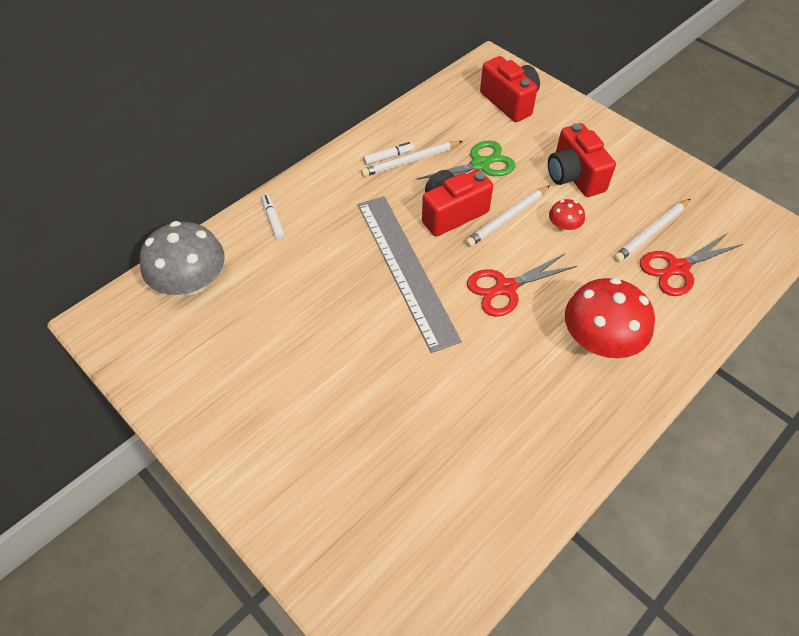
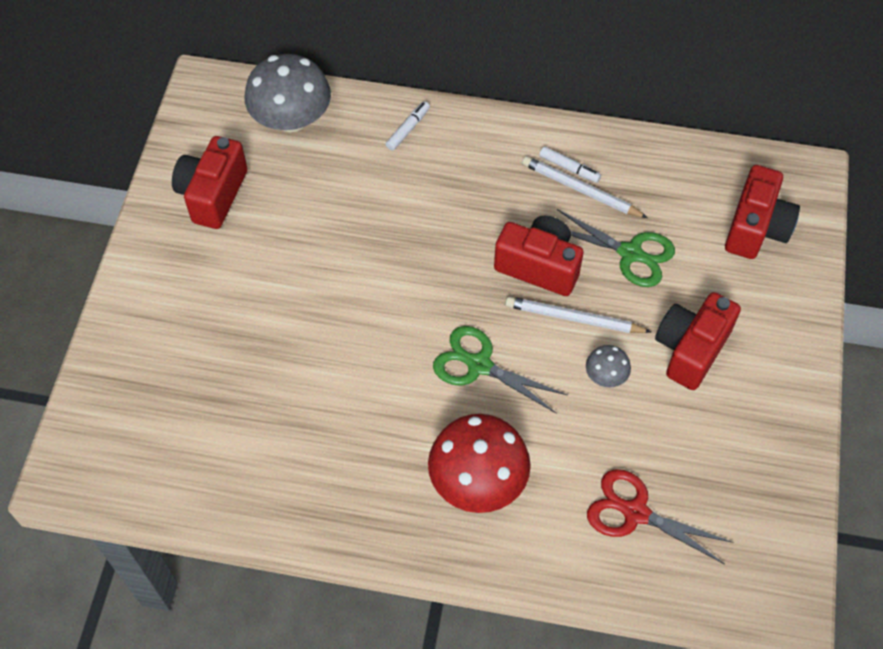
camera: 55 degrees right, 5 degrees up
(208, 373) = (213, 194): none -> red camera
(405, 269) = (435, 268): grey ruler -> none
(506, 288) = (479, 365): red scissors -> green scissors
(563, 226) = (606, 375): red mushroom -> grey mushroom
(651, 232) = (668, 464): white pencil -> none

